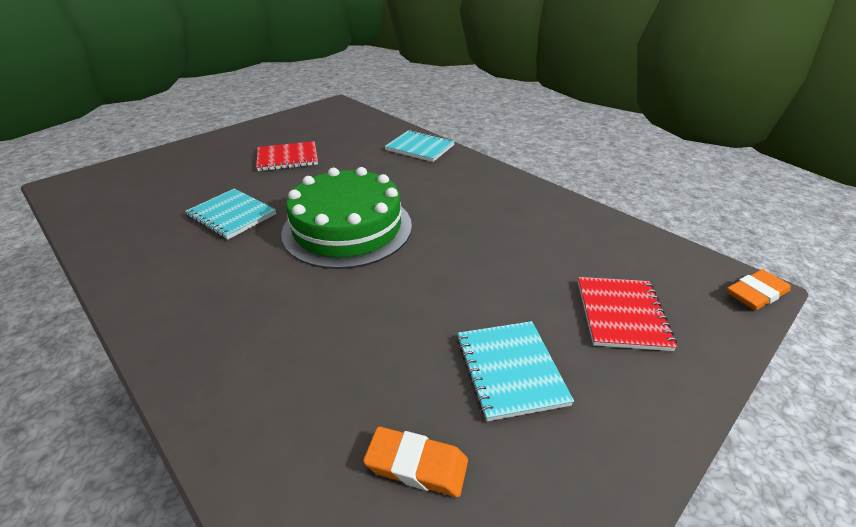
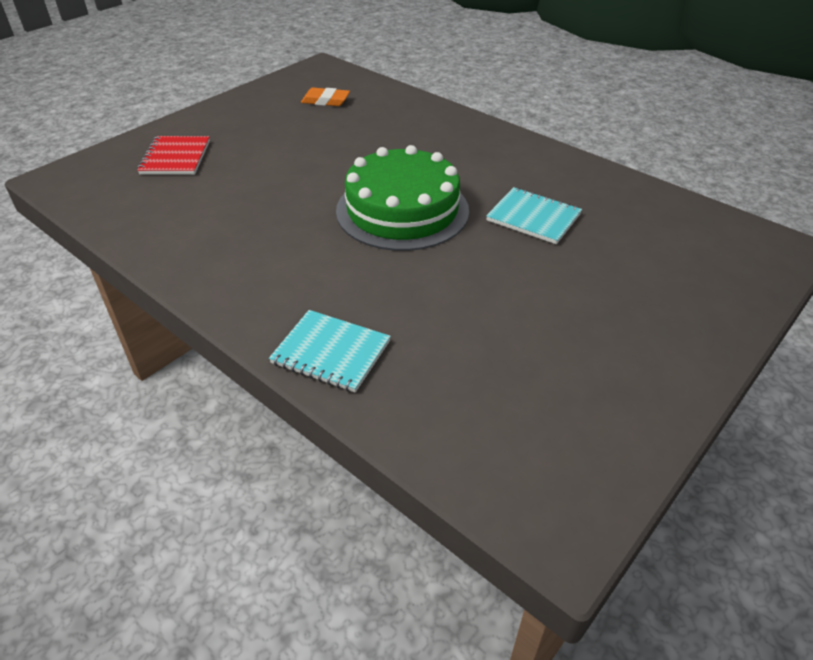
camera: 175 degrees right, 5 degrees up
(287, 158) = (538, 313): red notebook -> none
(510, 370) = (269, 130): turquoise notebook -> none
(756, 294) = (54, 174): orange eraser -> none

